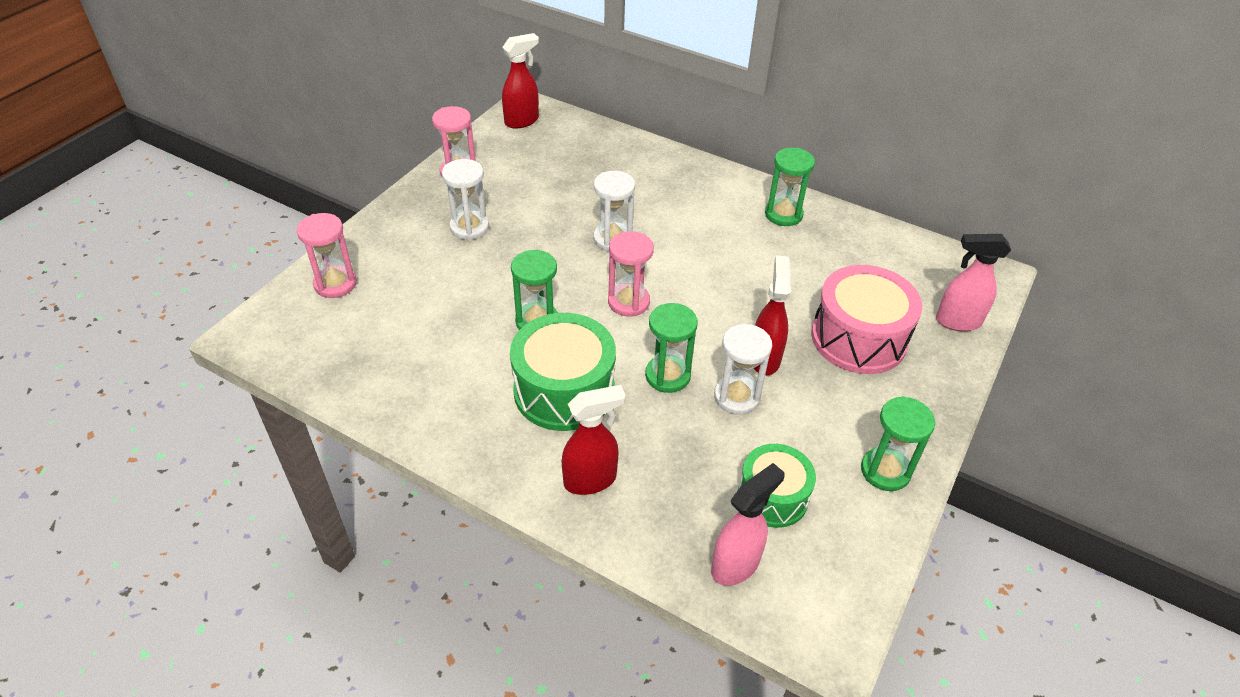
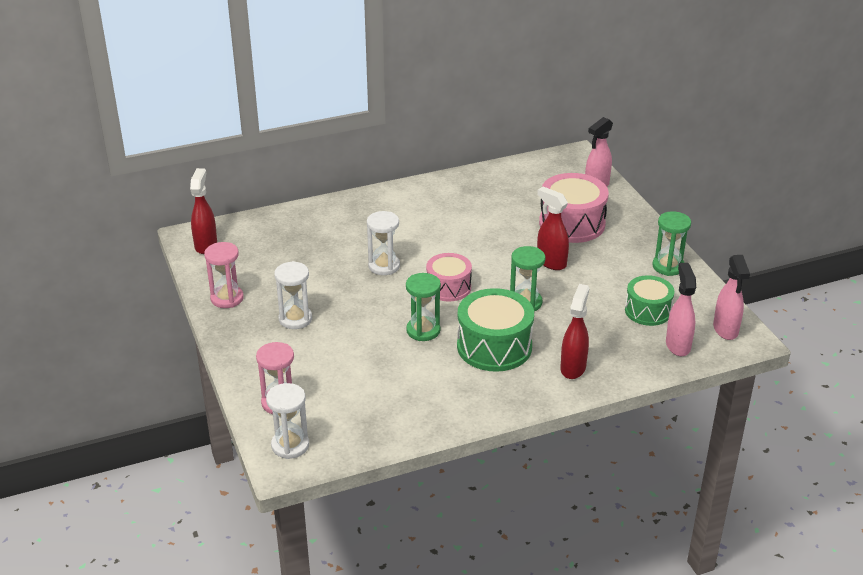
camera: 50 degrees left, 10 degrees down
(628, 302) = (448, 287): pink hourglass -> pink drum
(737, 397) = (568, 287): white hourglass -> white hourglass (290, 445)
(783, 214) = (443, 193): green hourglass -> none
(822, 604) = (725, 330): none -> pink spray bottle

